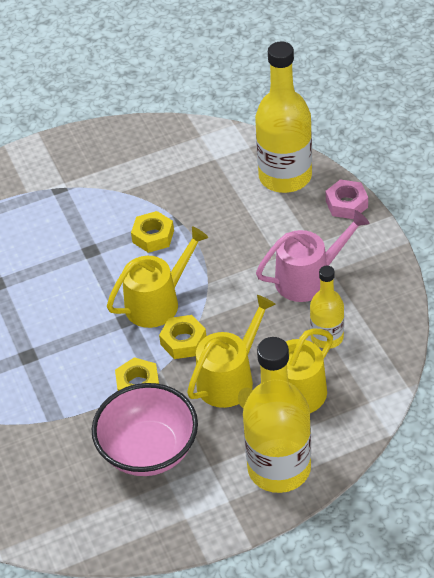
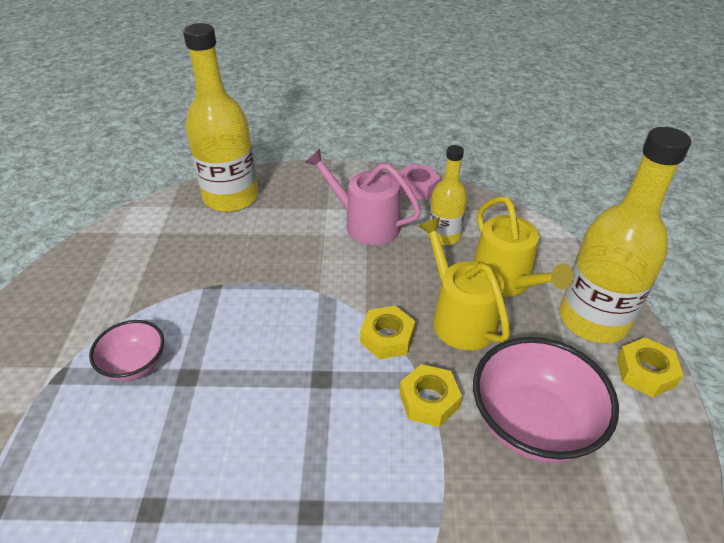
camera: 70 degrees left, 5 degrees down
(86, 220) = (135, 365): none -> pink bowl
(153, 236) = (218, 313): yellow nut -> yellow nut (645, 372)
(158, 302) = (316, 340): yellow watering can -> none
(308, 278) = (366, 224): pink watering can -> pink watering can turned 60 degrees counterclockwise
(346, 204) = (298, 176): pink nut -> pink nut (417, 187)

